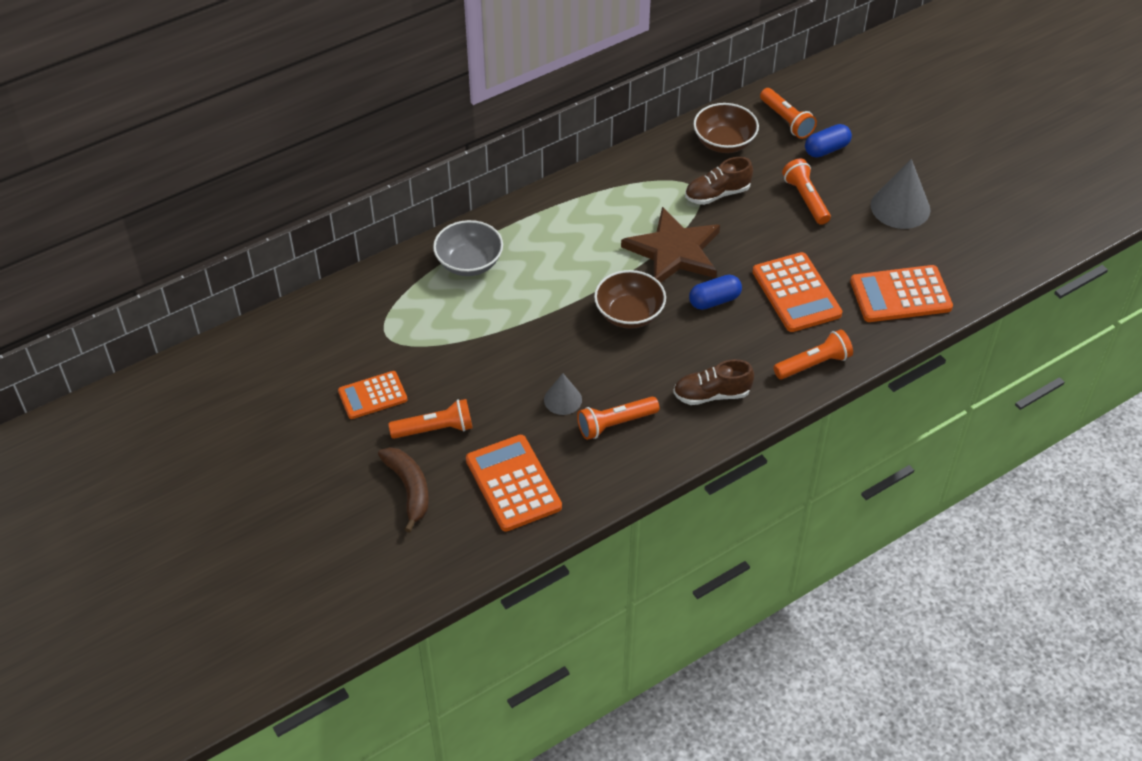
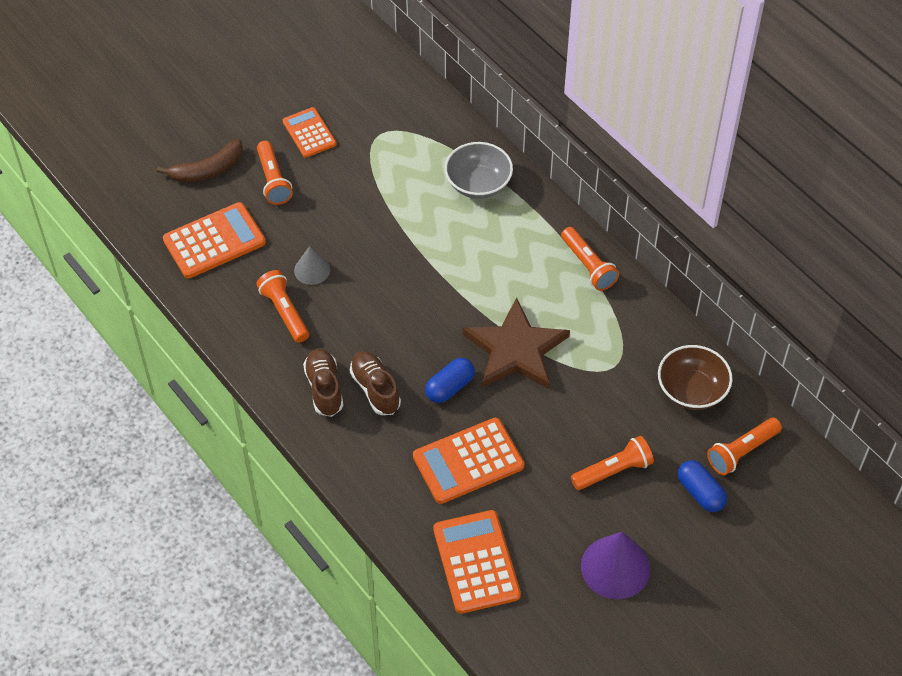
camera: 85 degrees right, 5 degrees up
(629, 314) = (424, 316): brown bowl -> none
(714, 300) = (450, 387): blue capsule -> blue capsule turned 75 degrees clockwise
(717, 194) = (607, 386): brown shoe -> brown shoe (375, 389)
(813, 364) = (370, 477): orange flashlight -> orange flashlight (588, 266)
(900, 207) = (615, 567): grey cone -> purple cone

